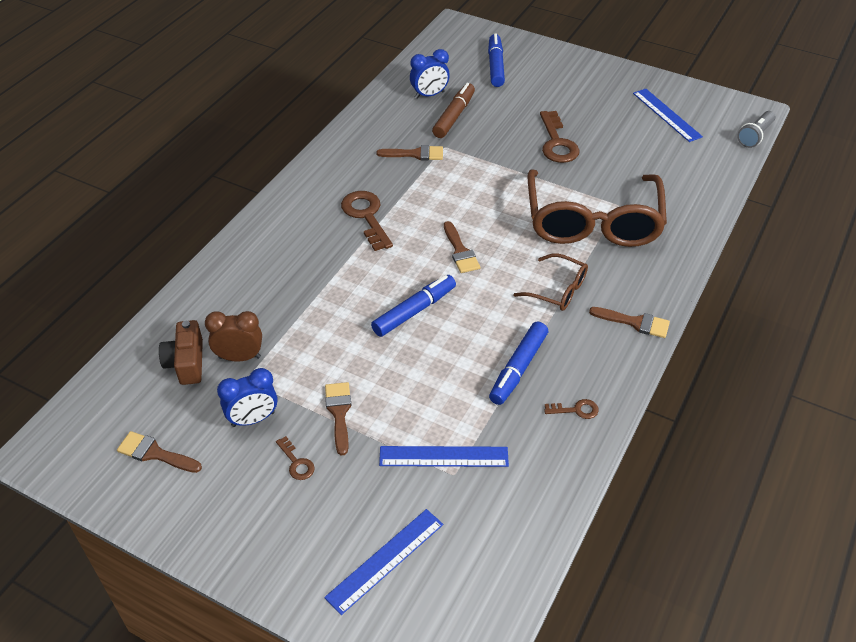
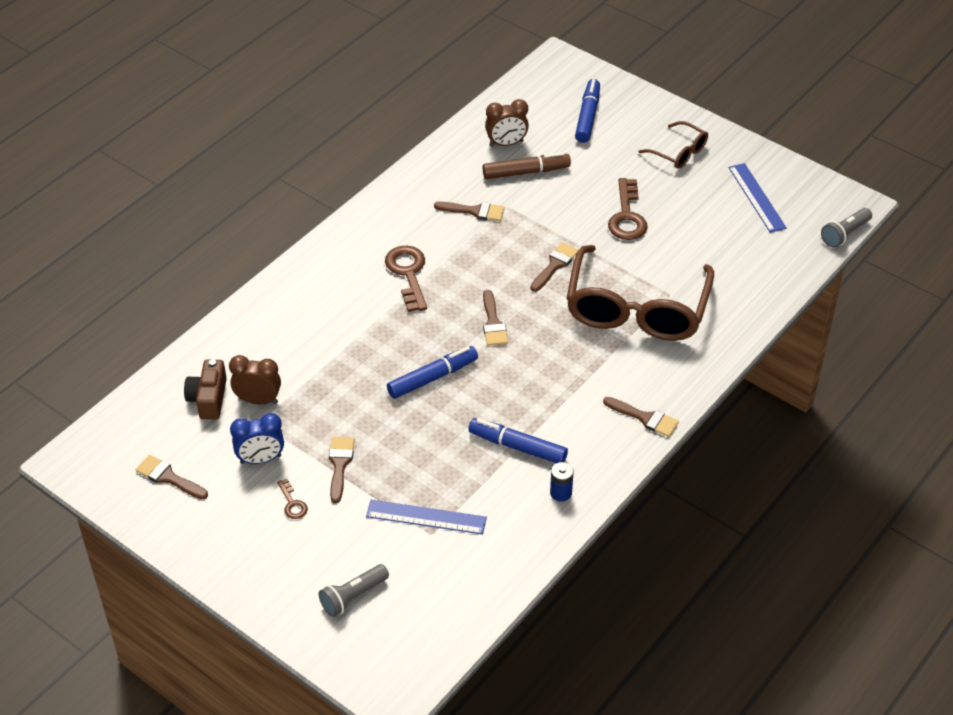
camera: 10 degrees right, 0 degrees up
(385, 560) = (353, 596): blue ruler -> grey flashlight
(429, 95) = (506, 143): blue clock -> brown clock
(454, 116) = (526, 172): brown marker -> brown marker turned 45 degrees clockwise
(504, 192) = (555, 265): none -> brown brush
(518, 368) = (517, 447): blue marker -> blue marker turned 75 degrees clockwise
(558, 290) = (579, 375): brown glasses -> brown glasses (679, 152)
(576, 410) = (561, 493): brown key -> blue battery

